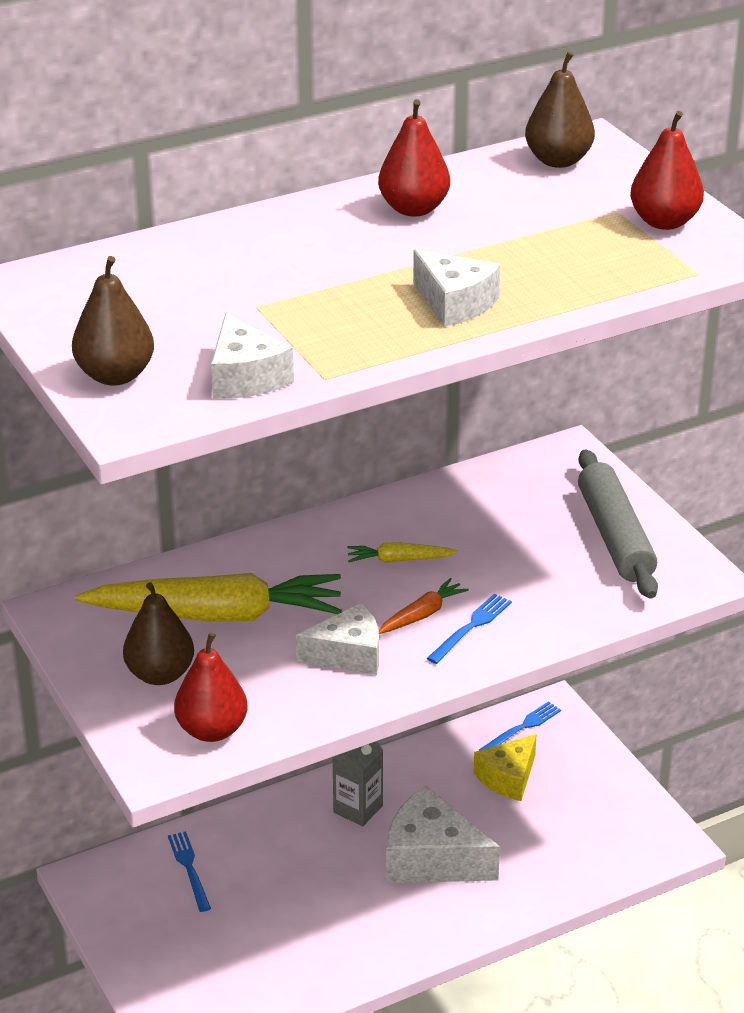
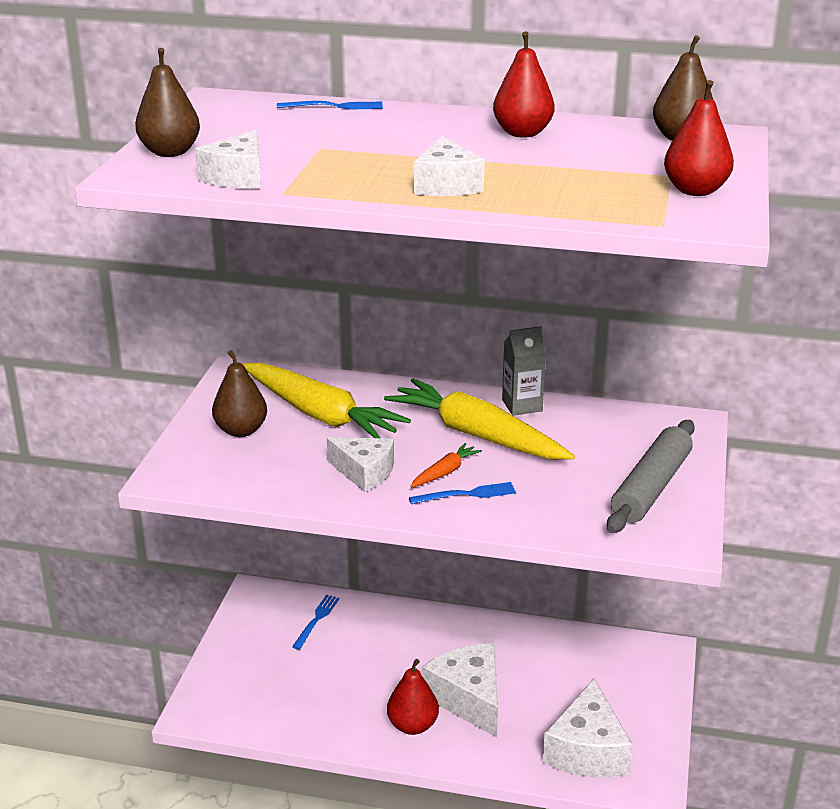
camera: 40 degrees right, 5 degrees down
(212, 730) = (223, 474): red pear -> red pear (412, 725)
(358, 809) = (457, 642): grey carton -> grey carton (522, 405)
(399, 560) = (477, 435): yellow carrot -> yellow carrot, size x2.32
(422, 615) = (445, 472): orange carrot -> orange carrot turned 45 degrees counterclockwise
(508, 778) = (580, 677): yellow cheese -> none
(522, 728) = (628, 651): blue fork -> blue fork (334, 106)
(587, 843) = (587, 750): none -> white cheese

